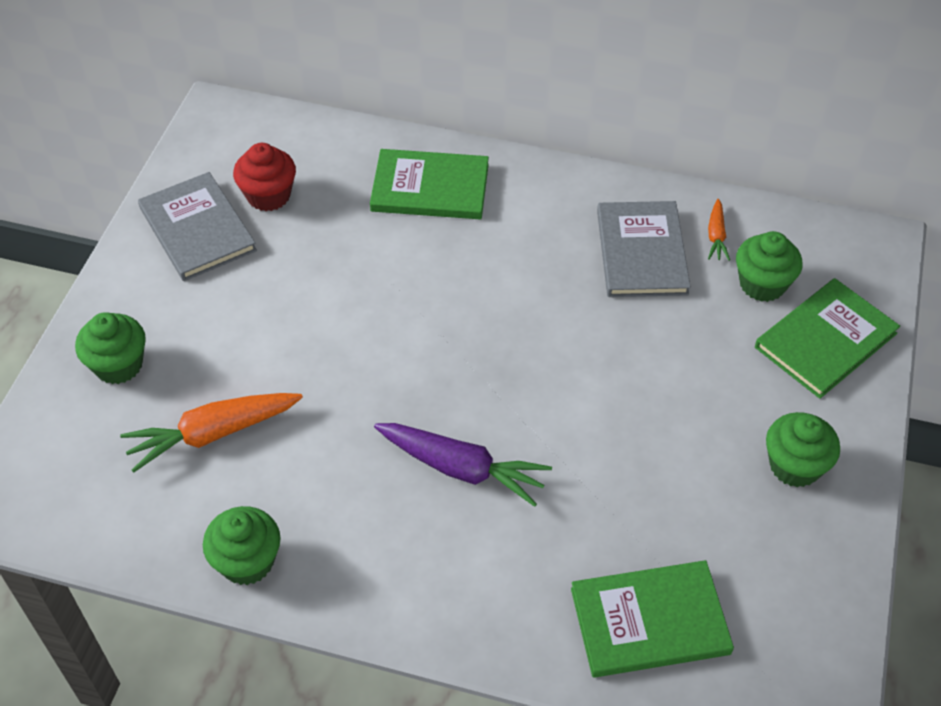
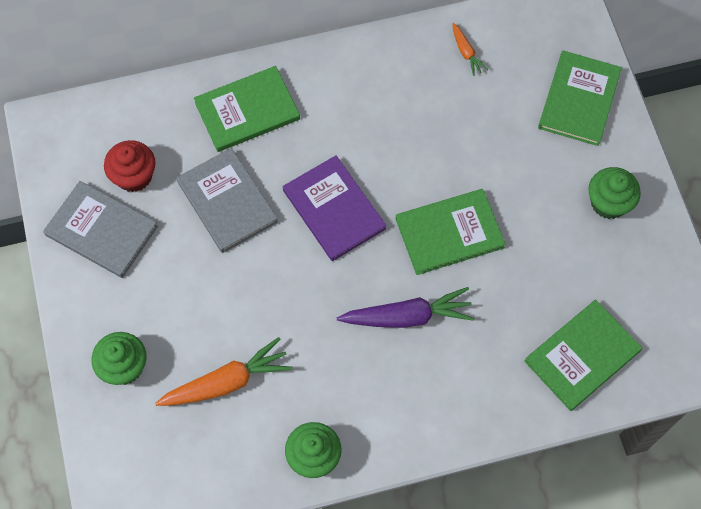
camera: 30 degrees left, 15 degrees up
(212, 434) = (227, 382): orange carrot -> orange carrot turned 150 degrees counterclockwise
(455, 321) = (334, 209): none -> purple book
(572, 405) = (449, 233): none -> green book
(641, 252) = (424, 91): grey book -> grey book (227, 202)
(762, 284) = (517, 76): green cupcake -> none

